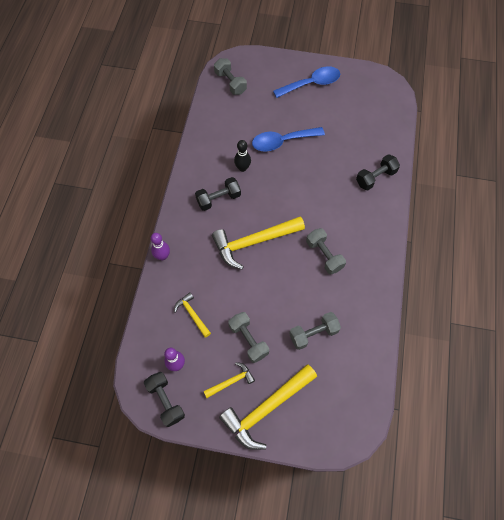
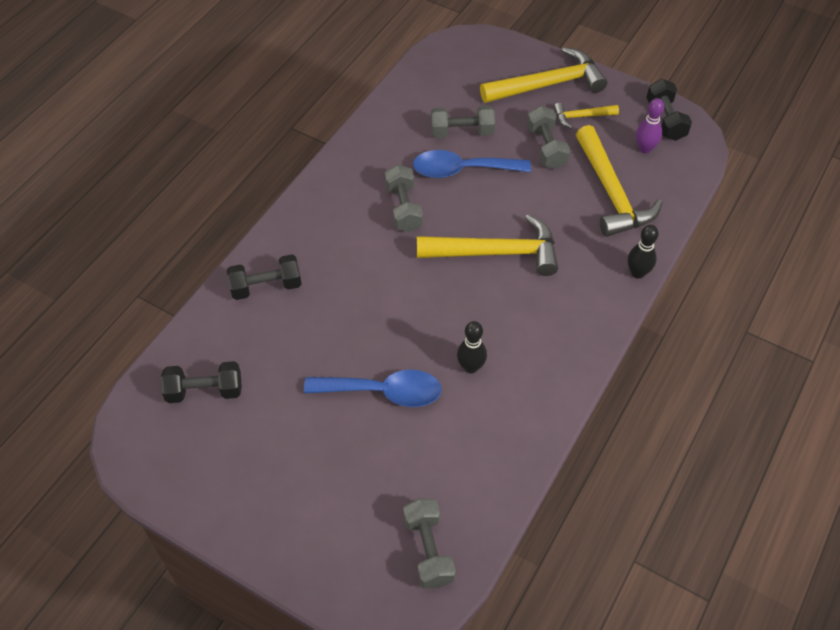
camera: 160 degrees left, 10 degrees down
(162, 256) = (637, 273): purple bowling pin -> black bowling pin
(192, 314) = (611, 192): yellow hammer -> yellow hammer, size x1.99
(218, 199) = (528, 329): black dumbbell -> black dumbbell (205, 391)
(312, 84) = (270, 492): blue spoon -> blue spoon (462, 170)

